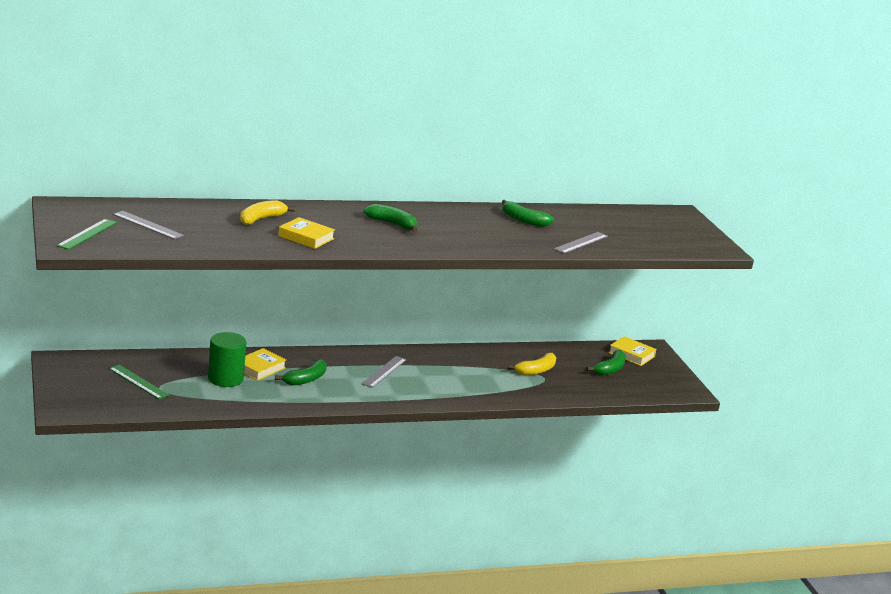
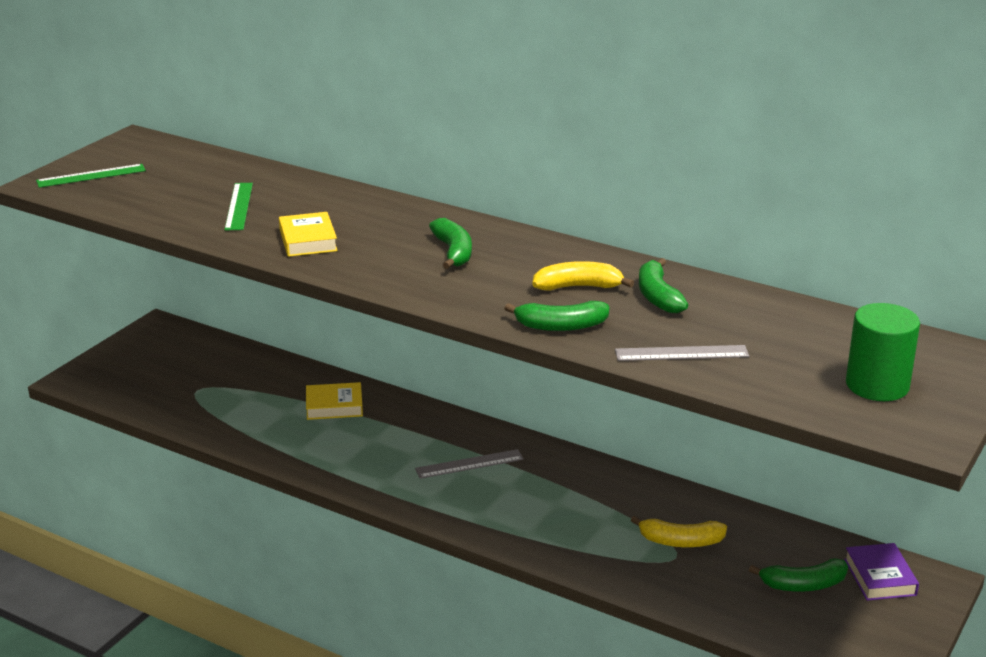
camera: 50 degrees right, 5 degrees up
(138, 382) = (189, 376): green ruler -> green ruler (239, 206)
(148, 225) = (170, 181): grey ruler -> none
(225, 379) = (278, 405): green cylinder -> green cylinder (877, 385)
(261, 219) = (305, 205): yellow banana -> yellow banana (578, 287)
(305, 379) = (361, 438): green banana -> green banana (561, 326)
(631, 354) = (879, 577): yellow book -> purple book

